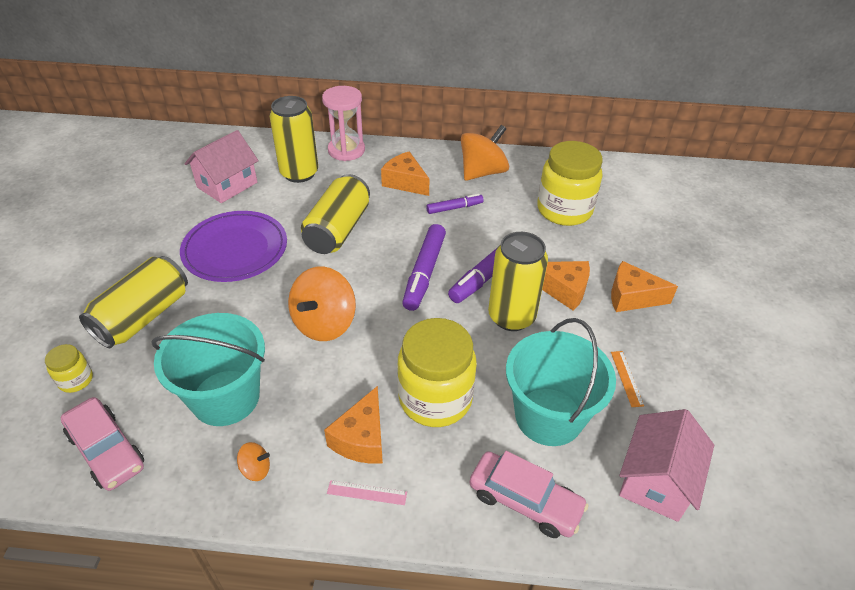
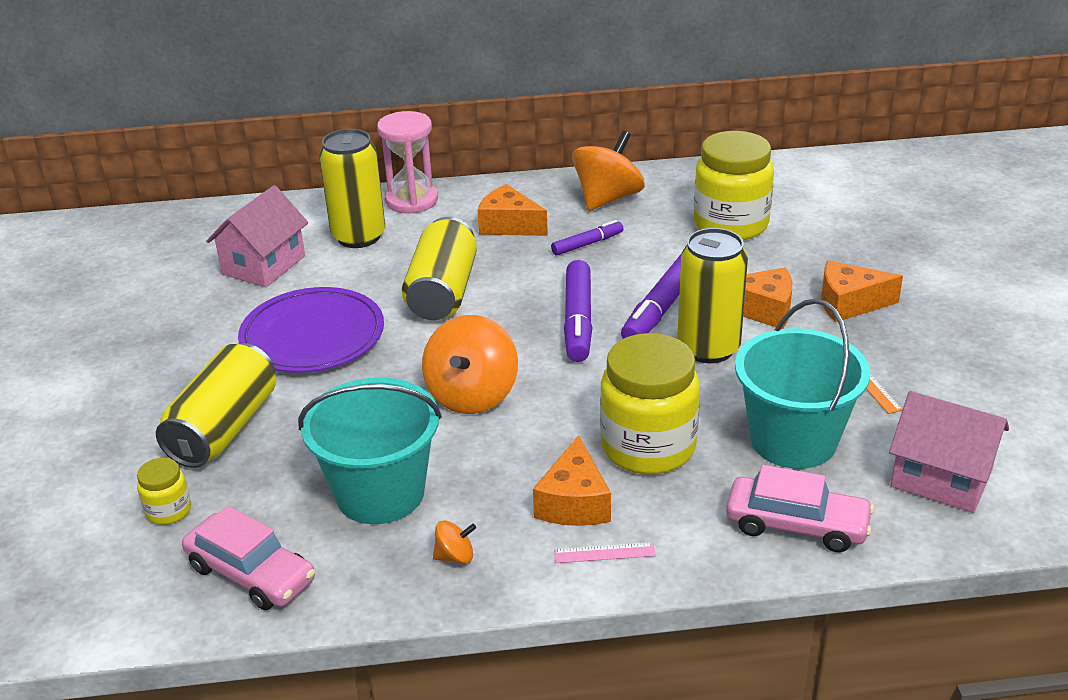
camera: 10 degrees left, 10 degrees down
(656, 480) = (941, 478): pink house -> pink house turned 75 degrees counterclockwise

